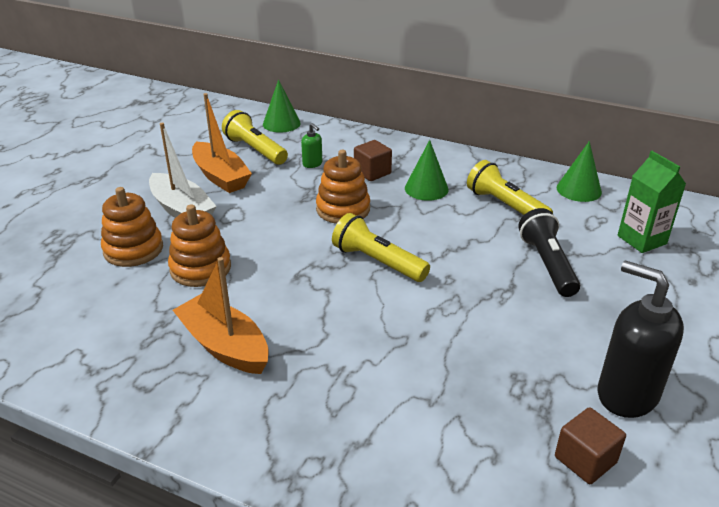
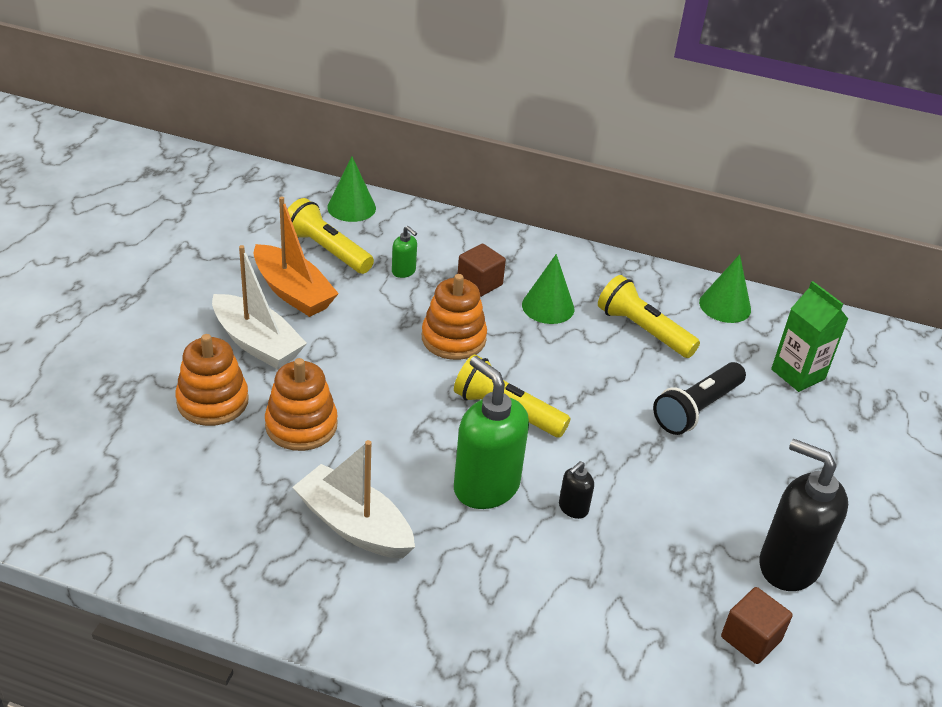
camera: 10 degrees left, 5 degrees up
(224, 346) = (354, 525): orange boat -> white boat
(348, 319) = (486, 487): none -> green soap dispenser
(424, 338) = (573, 508): none -> black soap dispenser
(547, 264) = (697, 409): black flashlight -> black flashlight turned 120 degrees counterclockwise

